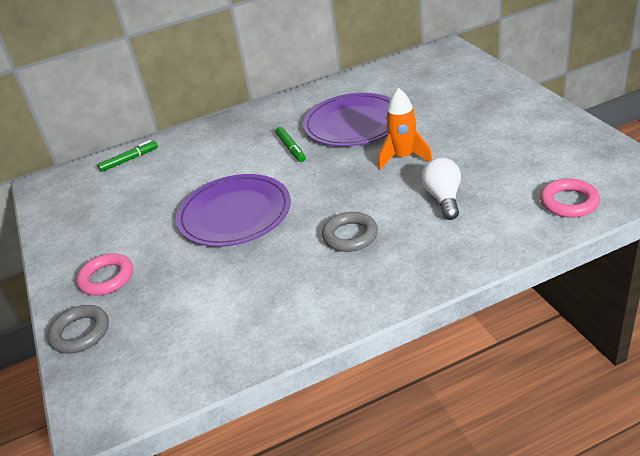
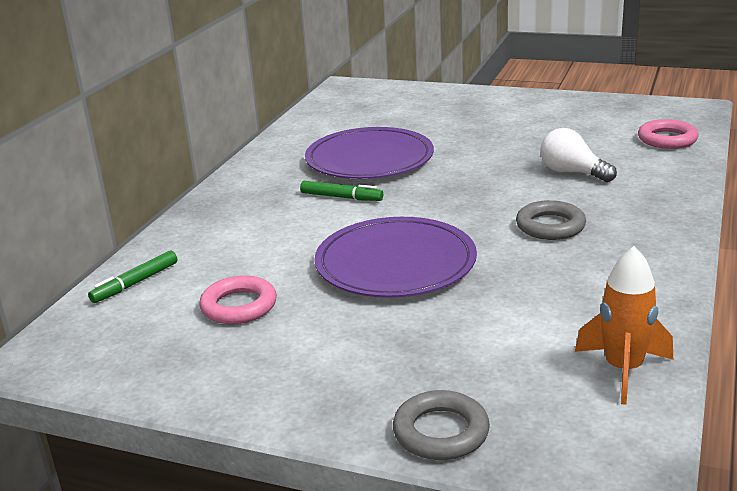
camera: 50 degrees left, 10 degrees down
(106, 278) = (360, 378): pink ring -> pink ring (239, 306)
(129, 160) = (135, 283): green marker -> green marker turned 150 degrees counterclockwise
(403, 157) = (476, 163): orange rocket -> orange rocket (623, 370)

